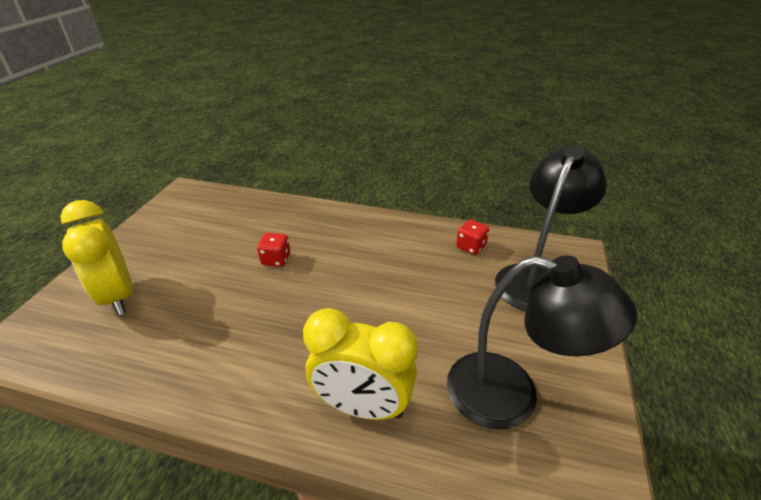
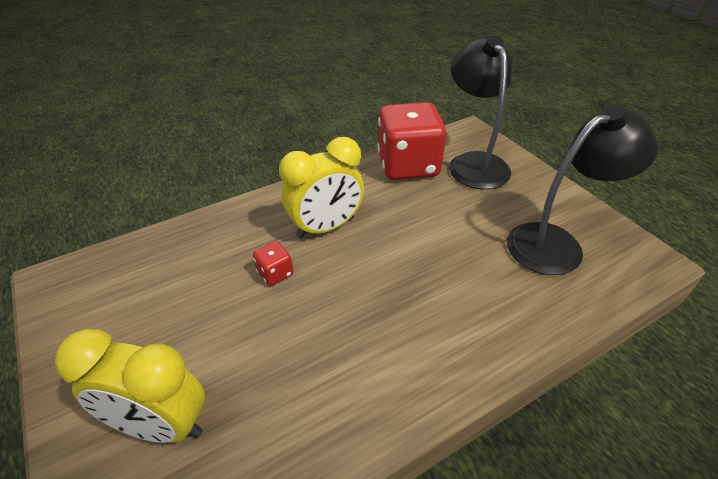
camera: 45 degrees left, 5 degrees up
(362, 406) = (498, 320): yellow clock -> yellow clock (325, 227)
(471, 247) = (408, 165): red dice -> red dice, size x2.41

